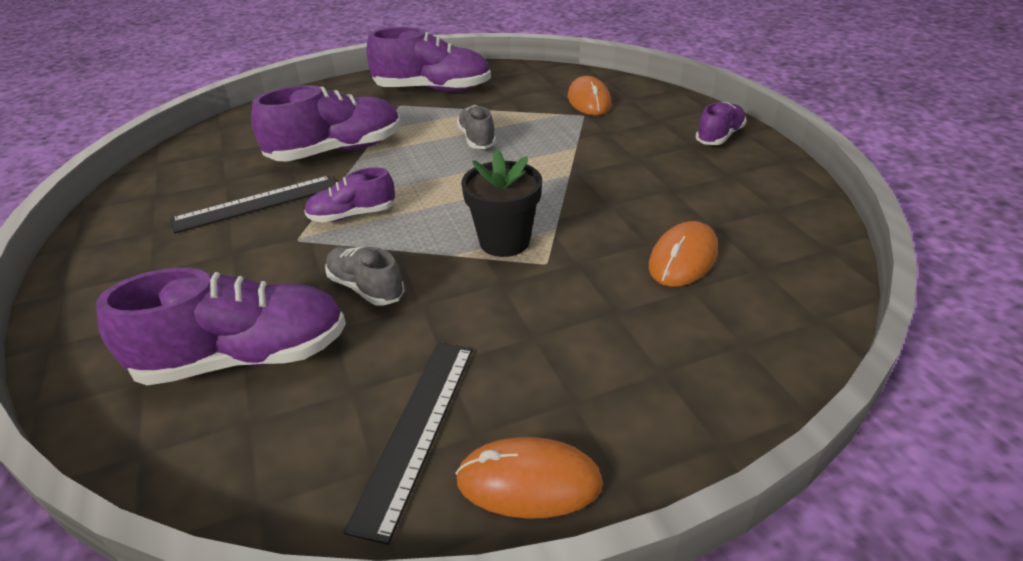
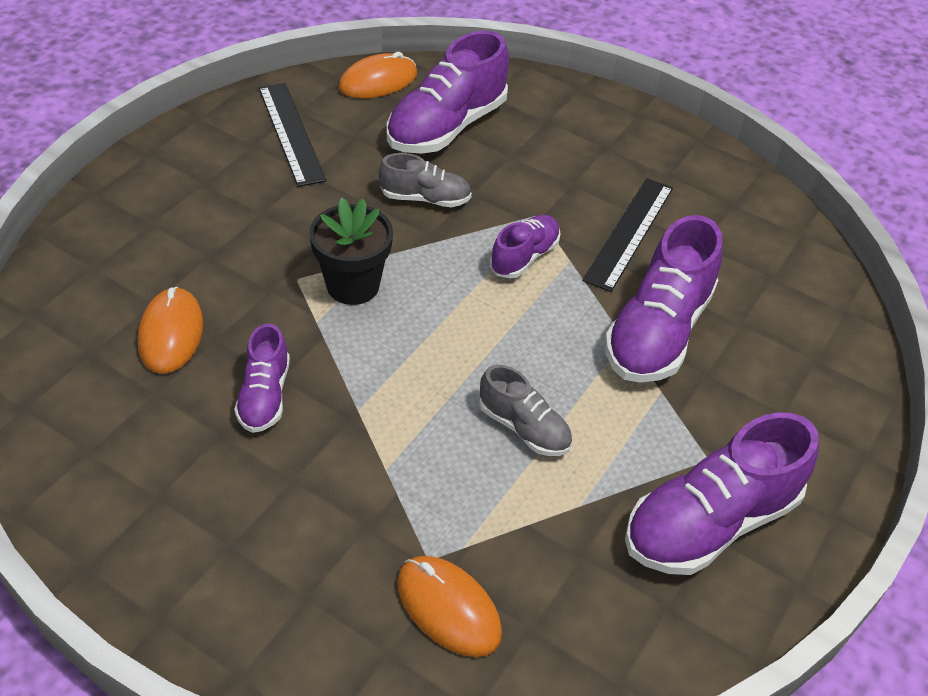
camera: 140 degrees right, 10 degrees up
(529, 482) = (204, 135): orange mouse -> orange mouse (378, 81)
(719, 136) = (196, 589): purple shoe -> purple shoe (264, 395)

